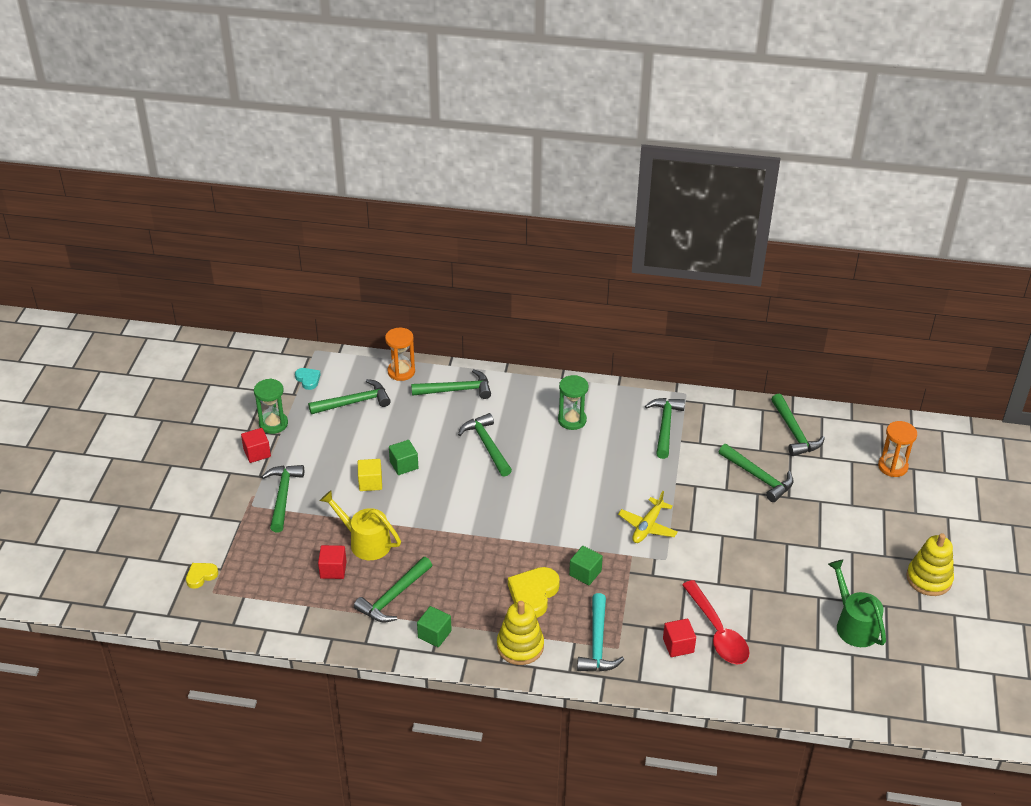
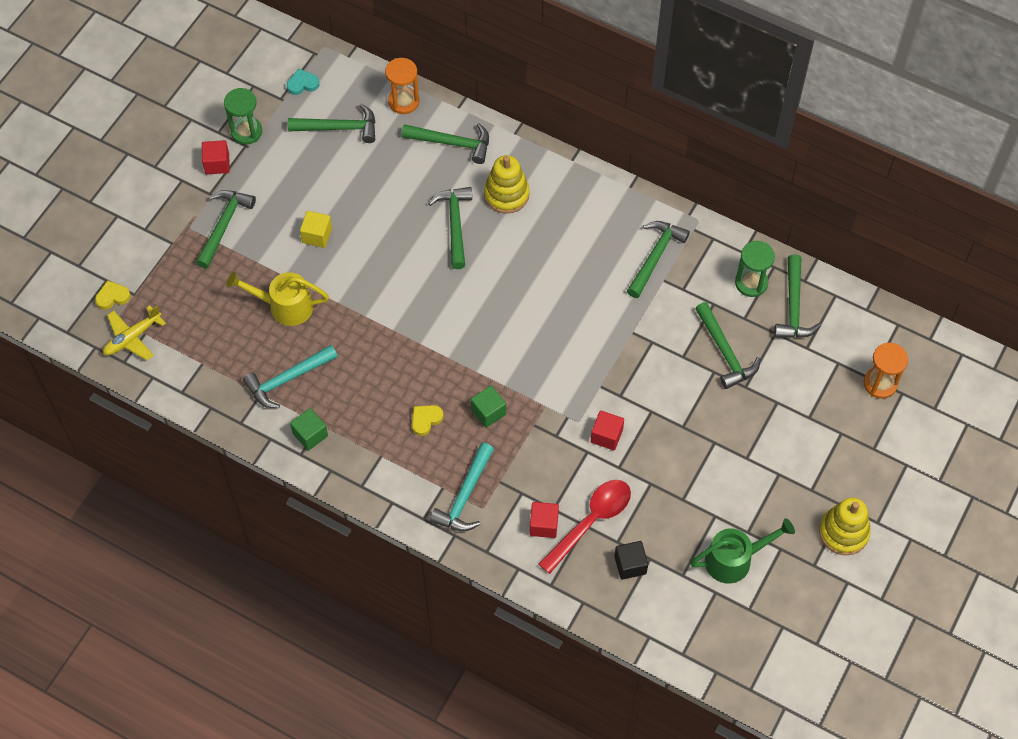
camera: 20 degrees right, 20 degrees up
(308, 379) = (302, 84): turquoise heart -> turquoise heart turned 90 degrees counterclockwise
(333, 570) = (241, 329): red cube -> red cube (606, 436)
(365, 542) = (284, 306): yellow watering can -> yellow watering can turned 45 degrees counterclockwise
(393, 597) = (287, 379): green hammer -> turquoise hammer
(404, 465) = (359, 224): green cube -> none
(520, 646) = (387, 475): yellow stacking toy -> yellow stacking toy (506, 194)
(533, 594) = (426, 420): yellow heart -> yellow heart, size x0.57
(572, 420) = (558, 219): green hourglass -> green hourglass (751, 283)
(647, 526) = (577, 376): yellow plane -> yellow plane (132, 337)
(717, 631) = (590, 522): red spoon -> red spoon turned 135 degrees counterclockwise
(769, 654) = (630, 565): none -> black cube
(853, 624) = (735, 559): green watering can -> green watering can turned 75 degrees clockwise

